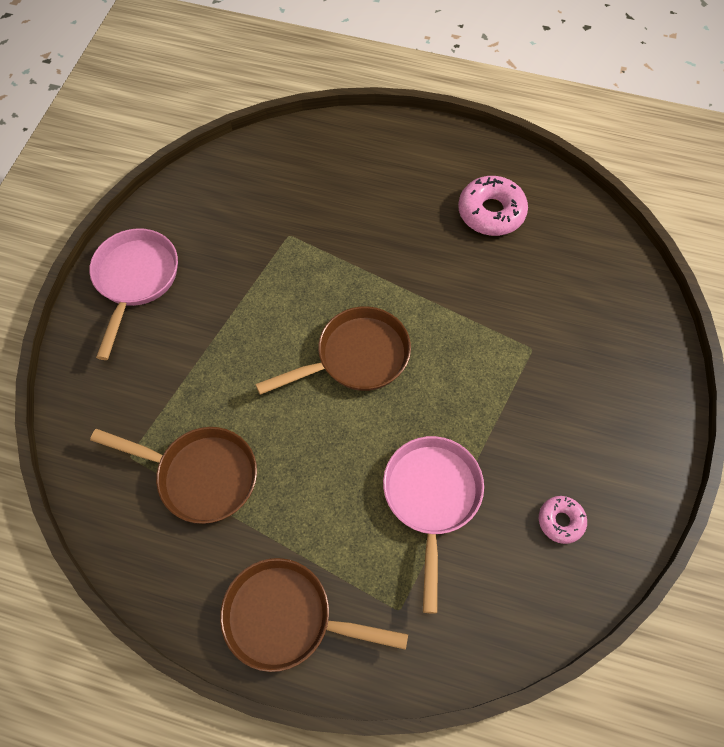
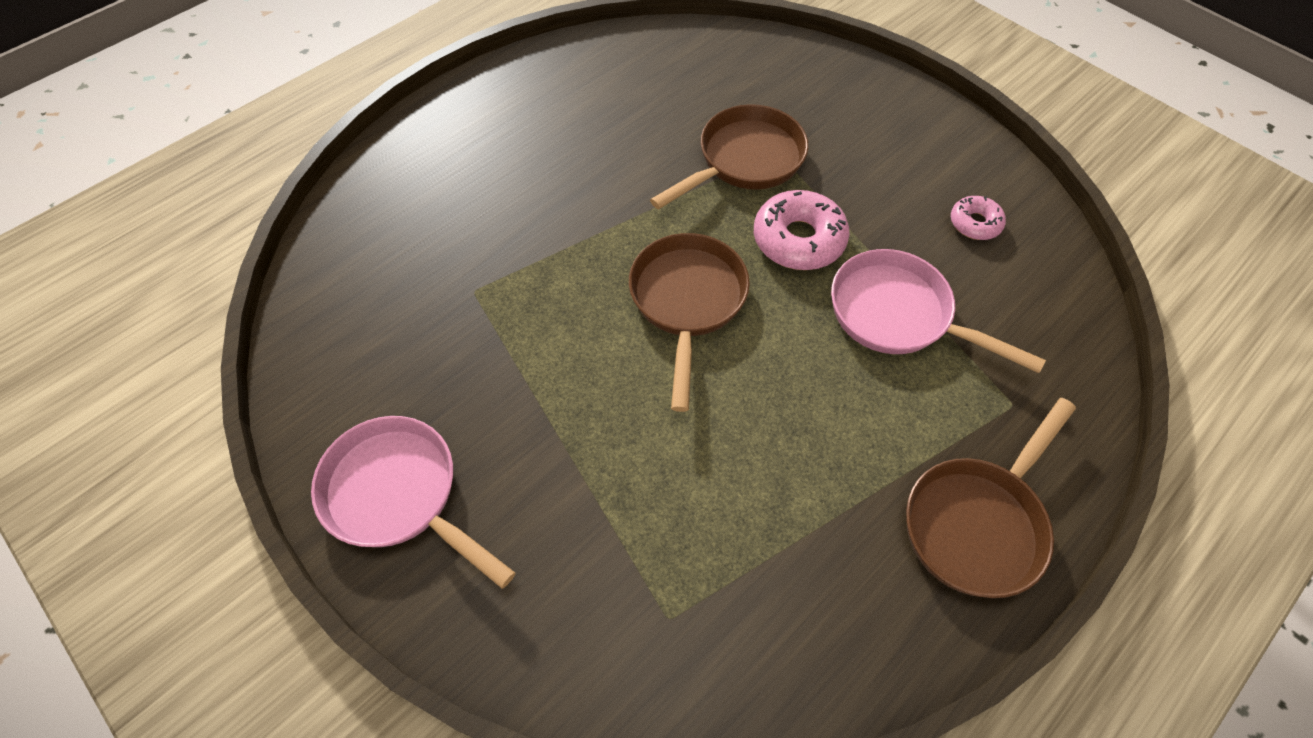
camera: 60 degrees left, 5 degrees down
(201, 475) = (746, 539): brown pan -> brown pan (744, 161)
(491, 212) = (594, 104): pink donut -> pink donut (798, 239)

